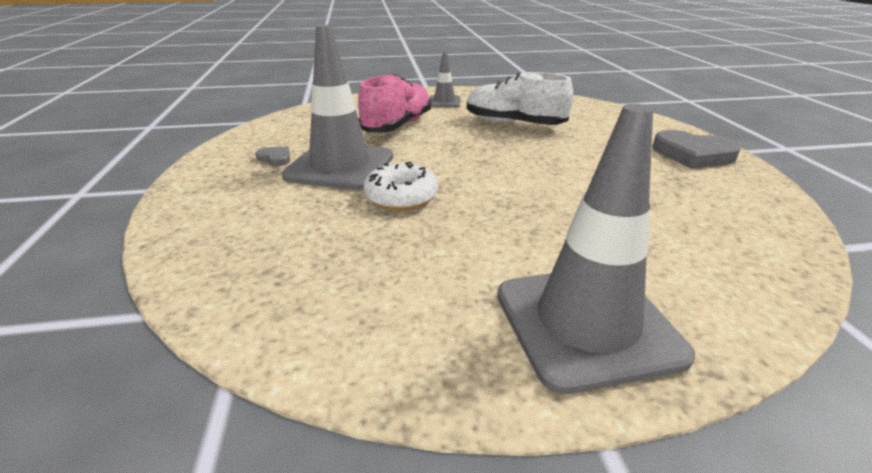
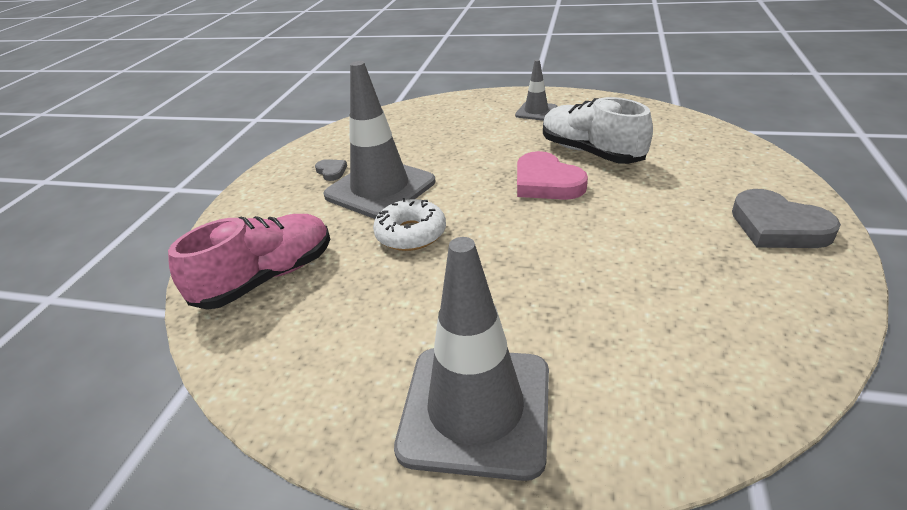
camera: 25 degrees right, 5 degrees up
(397, 126) = (465, 142): pink shoe -> pink shoe (267, 278)
(495, 146) = (546, 182): none -> pink heart

